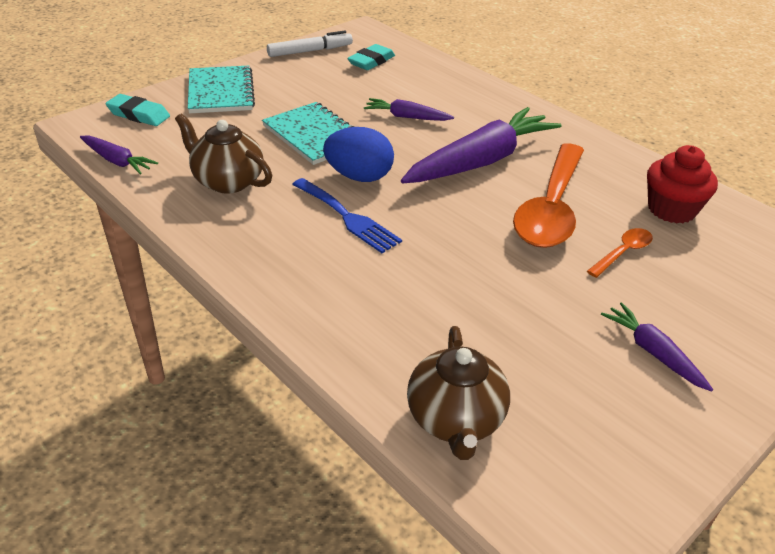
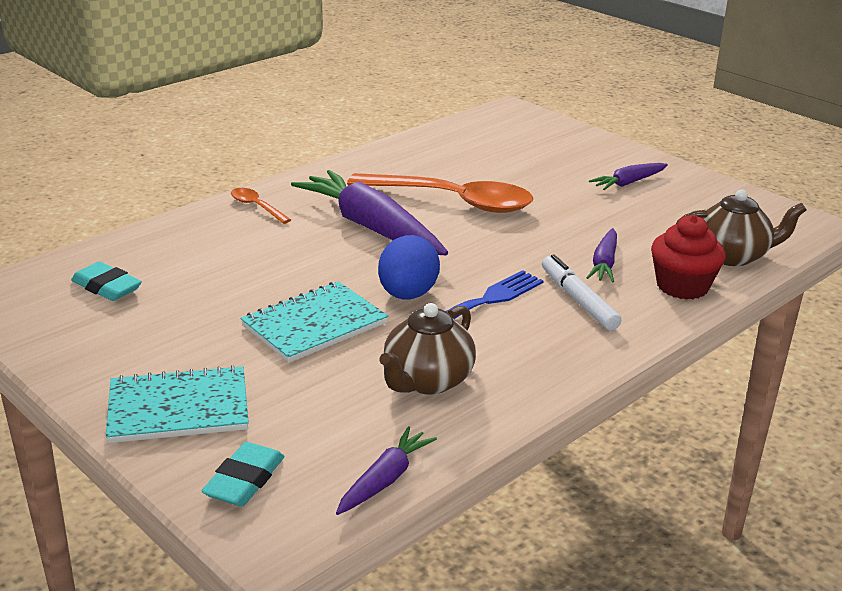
camera: 90 degrees left, 10 degrees down
(310, 51) = (53, 336): white marker -> white marker (578, 300)
(406, 117) = (272, 265): purple carrot -> purple carrot (604, 263)
(623, 252) = (512, 179): orange spoon -> orange spoon (256, 207)
(671, 209) = (445, 154): red cupcake -> red cupcake (682, 286)

